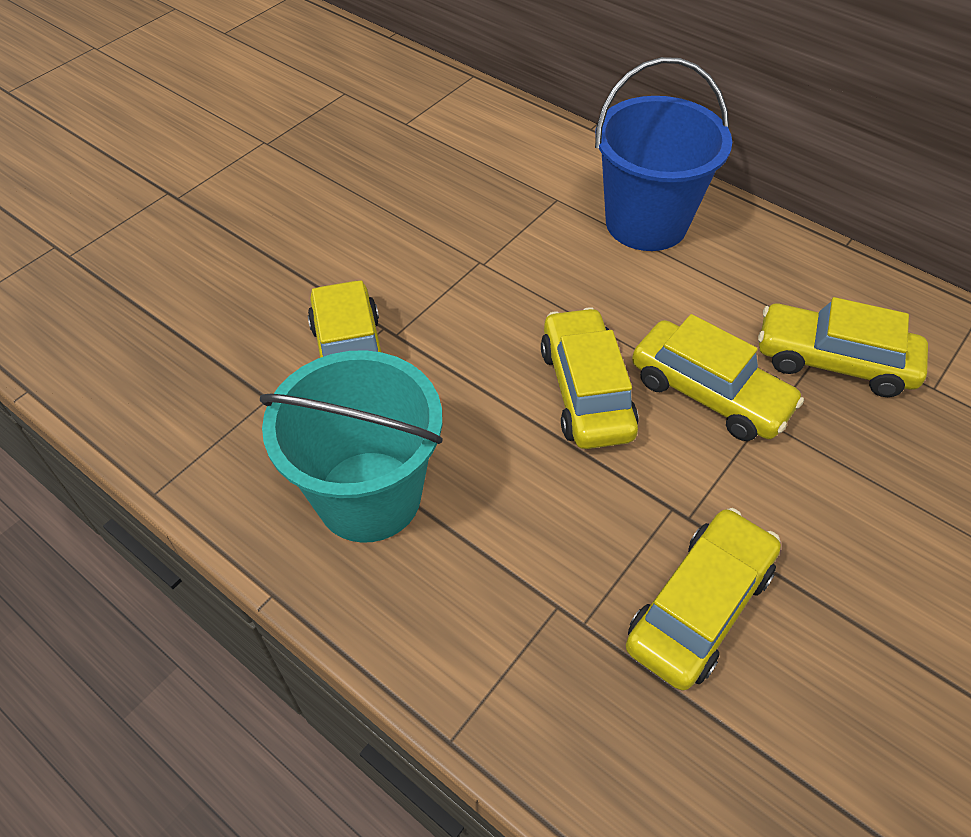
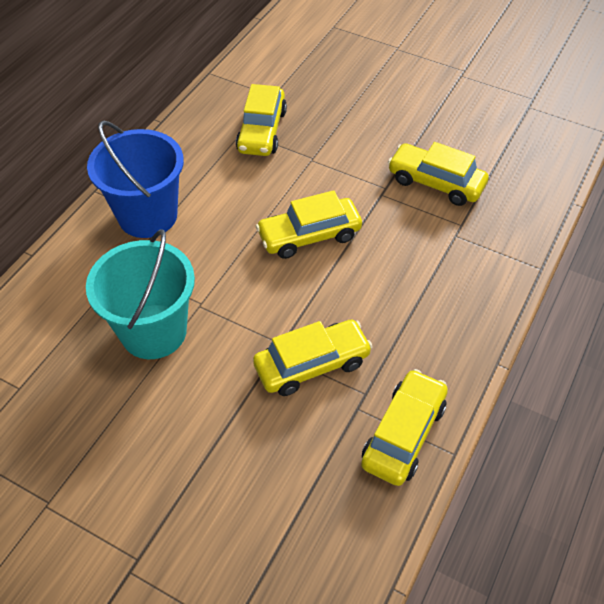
camera: 100 degrees left, 0 degrees up
(369, 496) = (417, 330): turquoise bucket -> turquoise bucket (153, 331)
(709, 393) = (298, 181): yellow car -> yellow car (403, 434)

